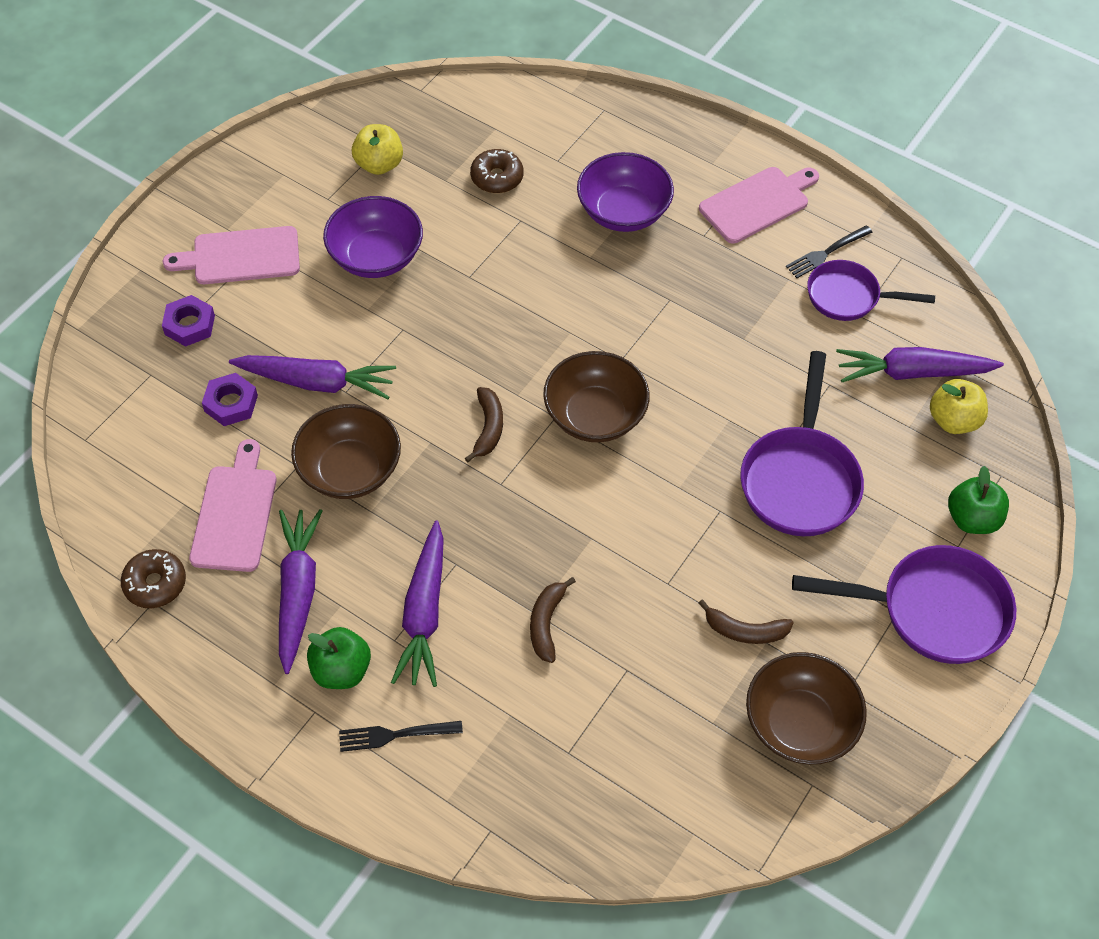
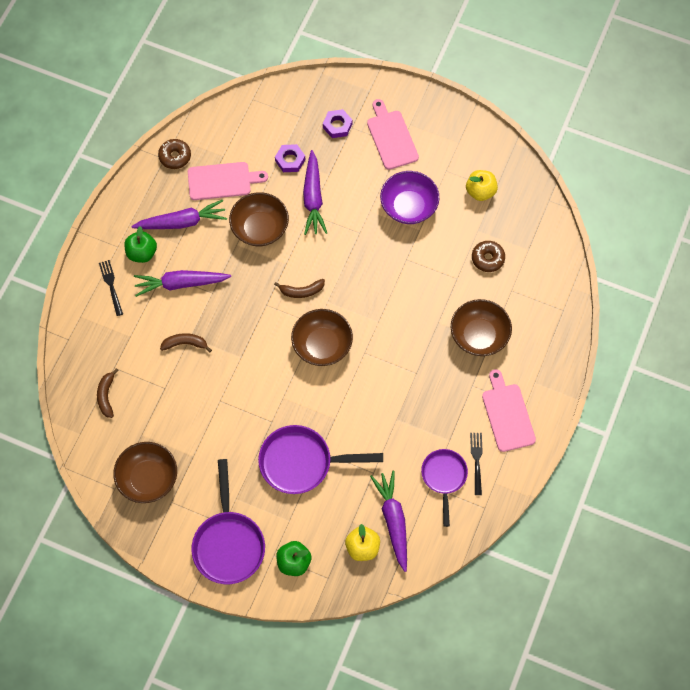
camera: 80 degrees right, 10 degrees up
(623, 212) = (479, 335): purple bowl -> brown bowl
(744, 631) = (198, 444): brown banana -> brown banana (106, 395)
(757, 203) = (507, 414): pink cutting board -> pink cutting board turned 150 degrees counterclockwise
(826, 253) = (476, 461): black fork -> black fork turned 45 degrees clockwise

